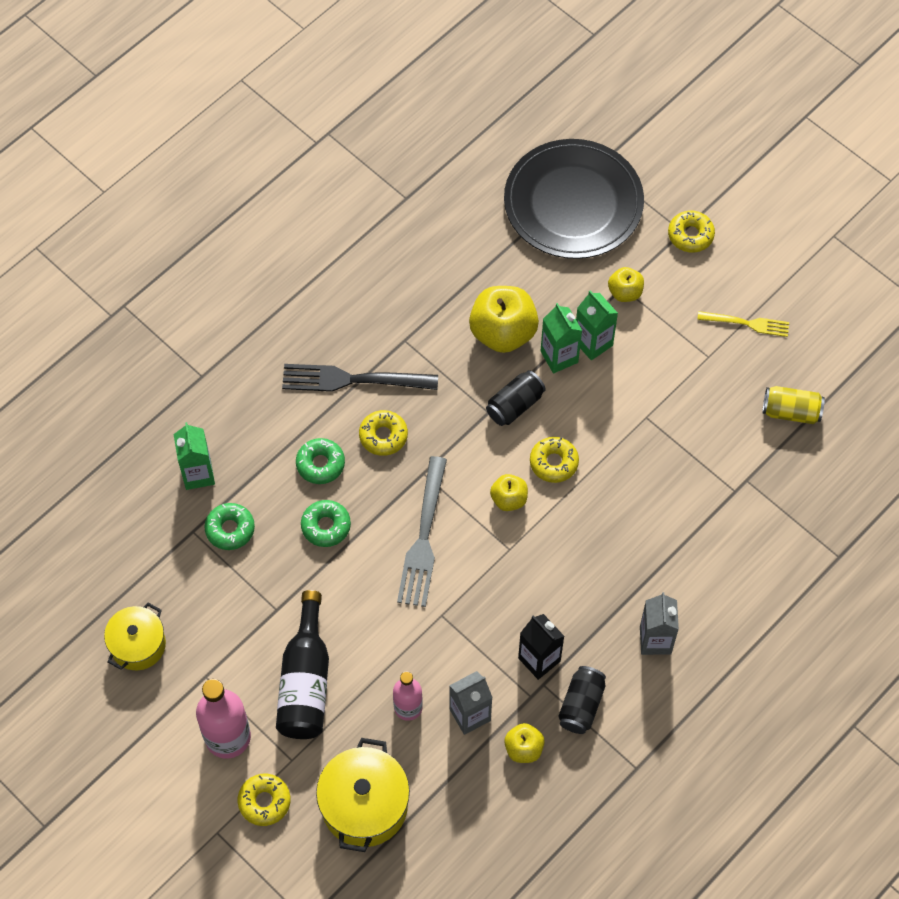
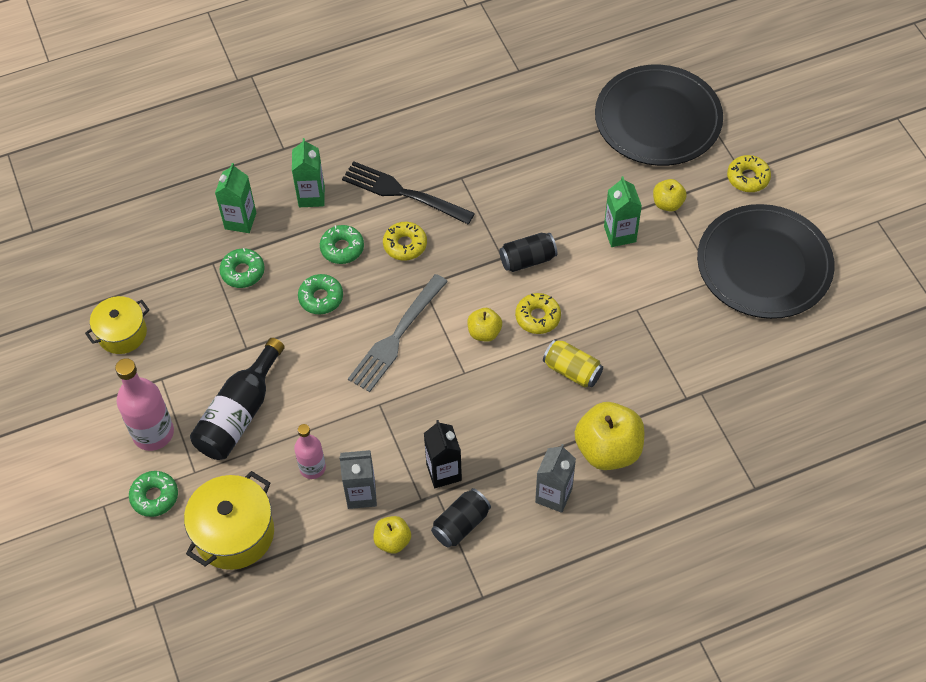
camera: 25 degrees right, 5 degrees down
(264, 801) = (154, 496): yellow donut -> green donut
(503, 333) = (546, 199): yellow apple -> yellow apple (608, 450)
(559, 357) = (585, 235): green carton -> green carton (311, 196)
(747, 323) = (764, 265): yellow fork -> black plate
(791, 412) = (769, 351): yellow can -> yellow can (572, 371)

